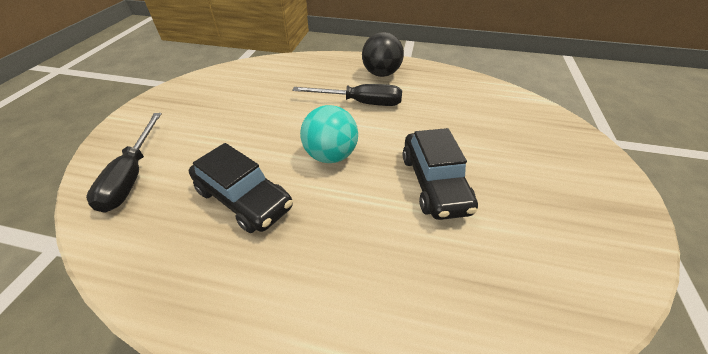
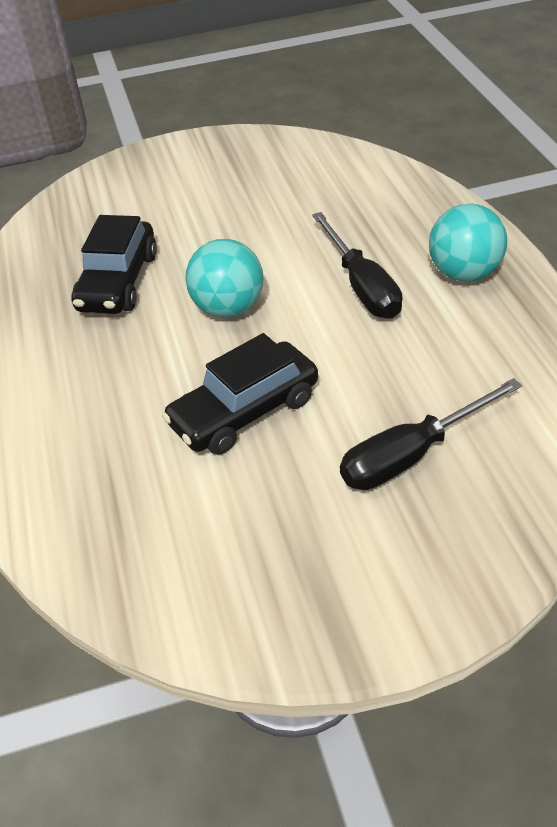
camera: 65 degrees right, 0 degrees up
(132, 175) = (100, 201): black screwdriver -> black screwdriver (411, 454)
(381, 74) = (464, 273): black ball -> turquoise ball

